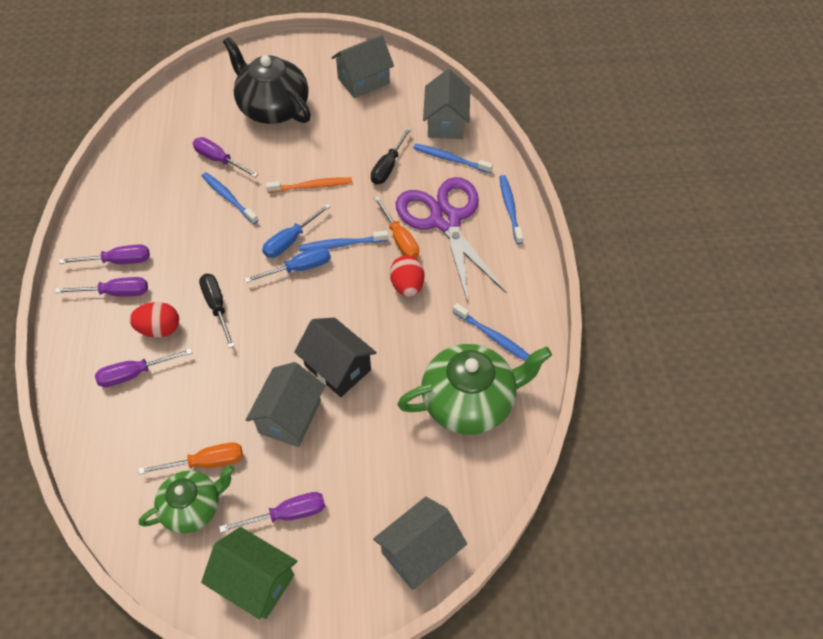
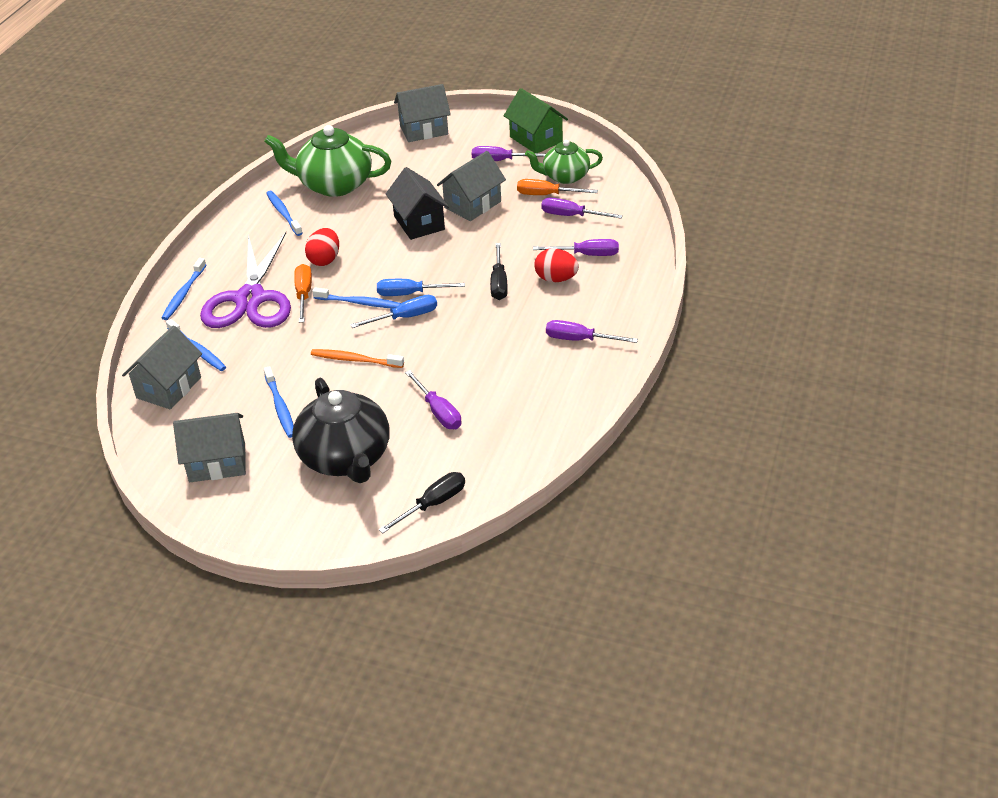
camera: 155 degrees left, 15 degrees down
(116, 293) = (588, 314): purple screwdriver -> purple screwdriver (571, 216)
(228, 198) = (446, 370): blue toothbrush -> blue toothbrush (280, 407)
(388, 166) = (265, 359): black screwdriver -> black screwdriver (433, 504)

